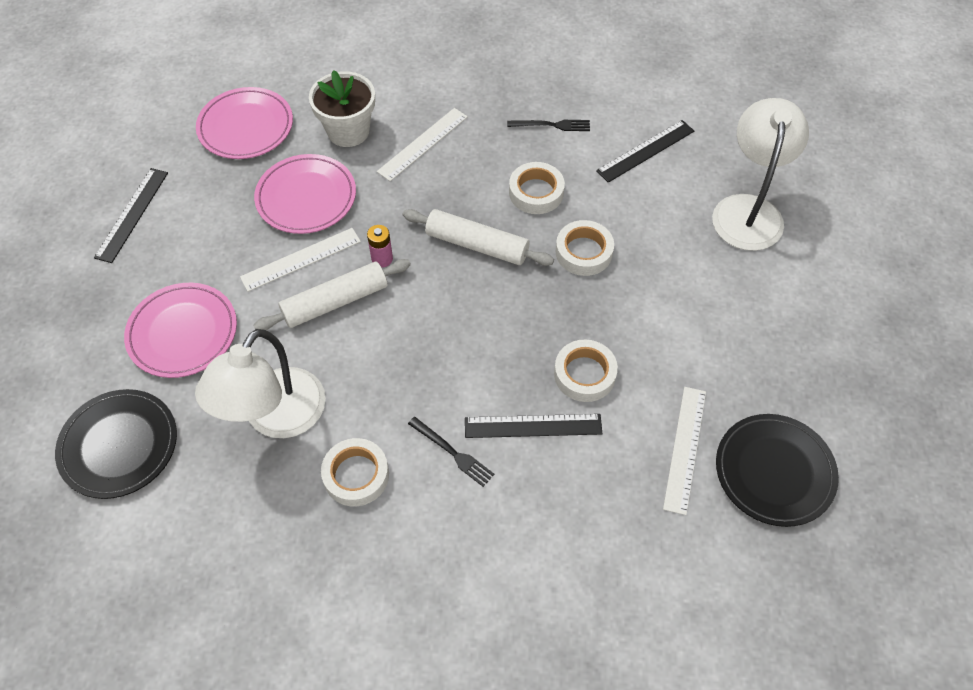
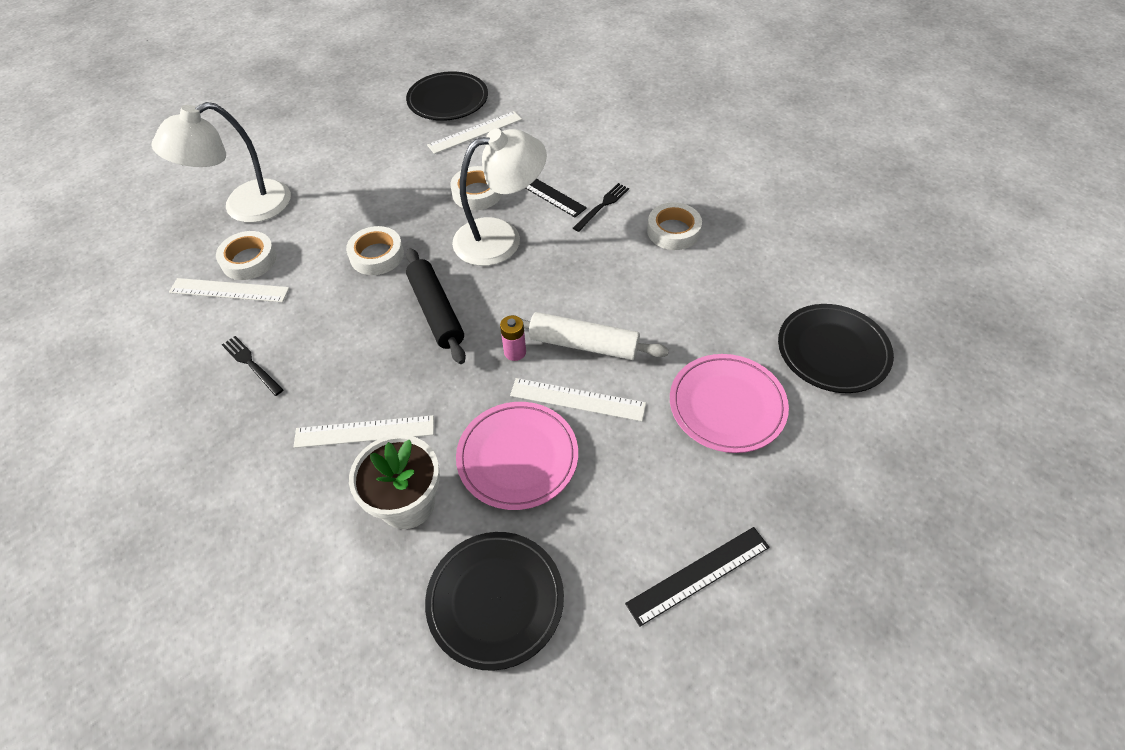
camera: 135 degrees left, 5 degrees down
(246, 127) = (495, 600): pink plate -> black plate
(275, 418) = (699, 295): white lamp -> white lamp (501, 238)
(452, 453) = (602, 206): black fork -> black fork turned 45 degrees clockwise
(477, 245) = (436, 311): white rolling pin -> black rolling pin
(536, 192) = (344, 318): white tape -> white tape (249, 260)
(645, 151) = (229, 290): black ruler -> white ruler

